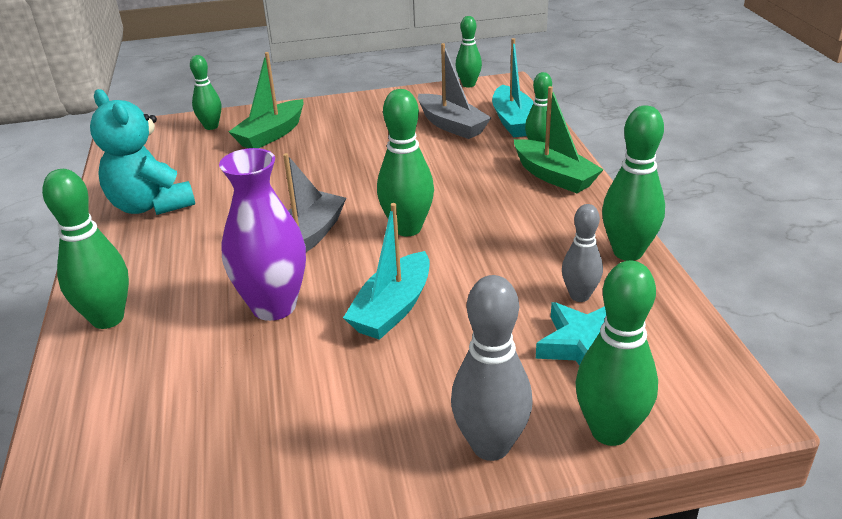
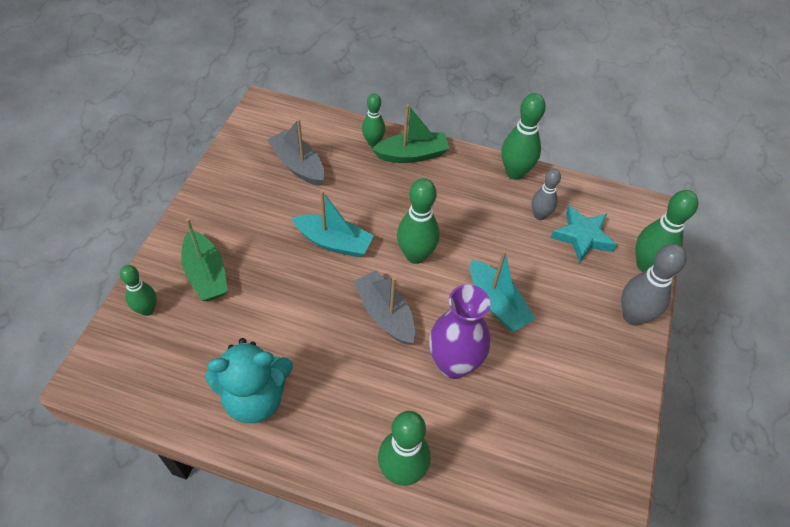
camera: 65 degrees left, 20 degrees up
(452, 125) = (298, 165): grey boat -> grey boat turned 120 degrees counterclockwise
(468, 84) = (243, 123): green bowling pin -> none
(513, 121) = (324, 133): turquoise boat -> turquoise boat (334, 242)

